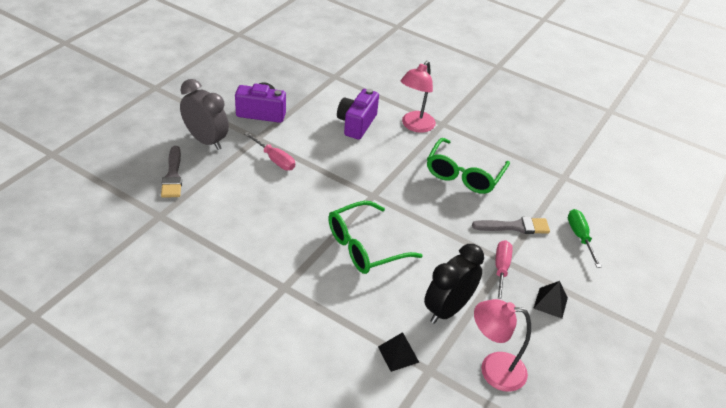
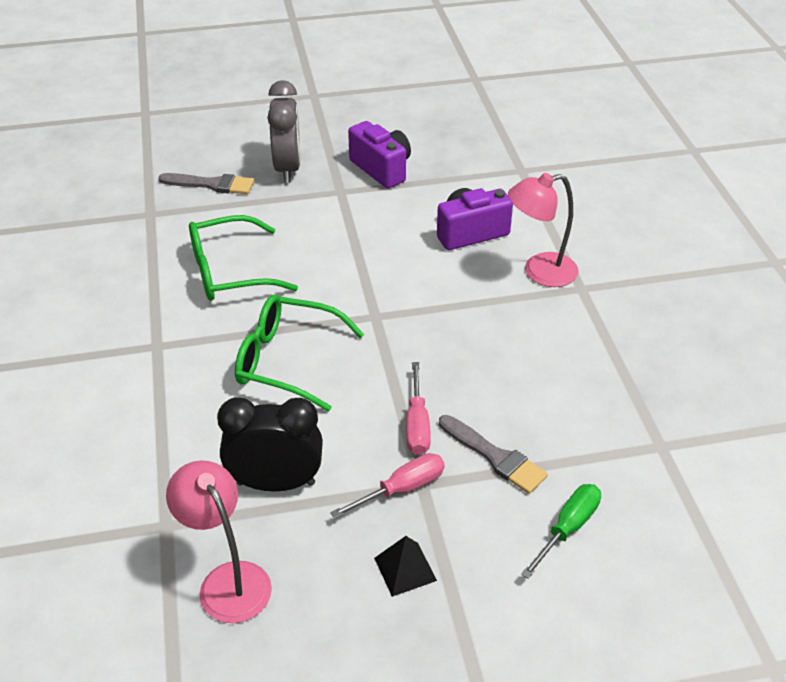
camera: 50 degrees right, 0 degrees up
(173, 175) = (212, 184): grey brush -> grey brush turned 120 degrees counterclockwise
(275, 159) = (326, 221): pink screwdriver -> pink screwdriver (417, 424)
(398, 354) = (160, 485): black pyramid -> none
(464, 175) = (519, 359): green glasses -> green glasses (229, 272)

